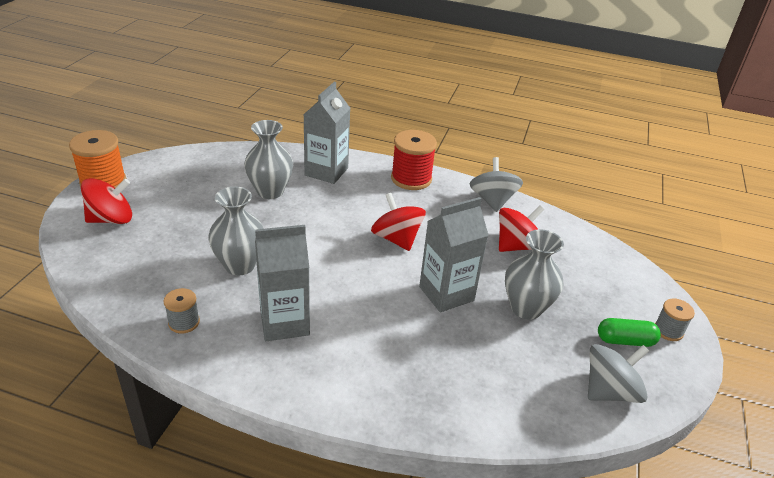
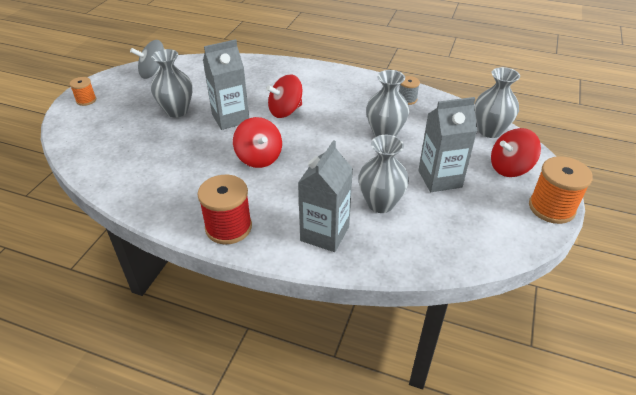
camera: 175 degrees left, 5 degrees up
(96, 265) = (490, 131): none -> grey vase
(284, 322) = (343, 100): grey carton -> grey carton (439, 179)
(492, 200) = (150, 201): grey spinning top -> none
(516, 246) = (155, 154): red spinning top -> red spinning top (285, 111)
(625, 341) = (122, 95): green capsule -> none
(668, 330) = (86, 100): grey spool -> orange spool

